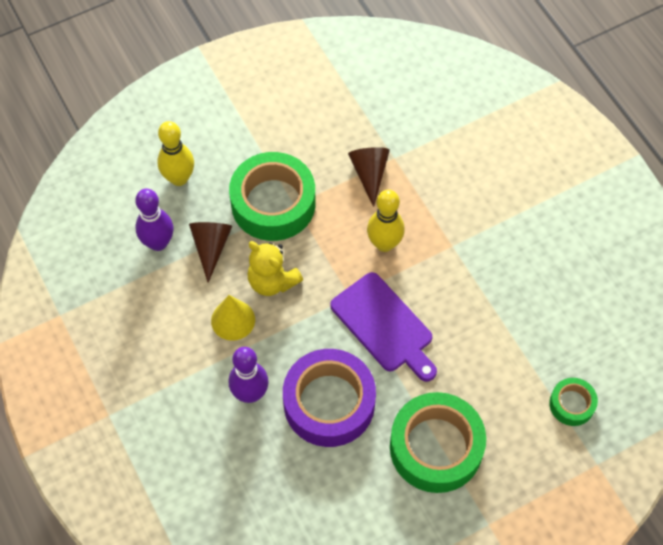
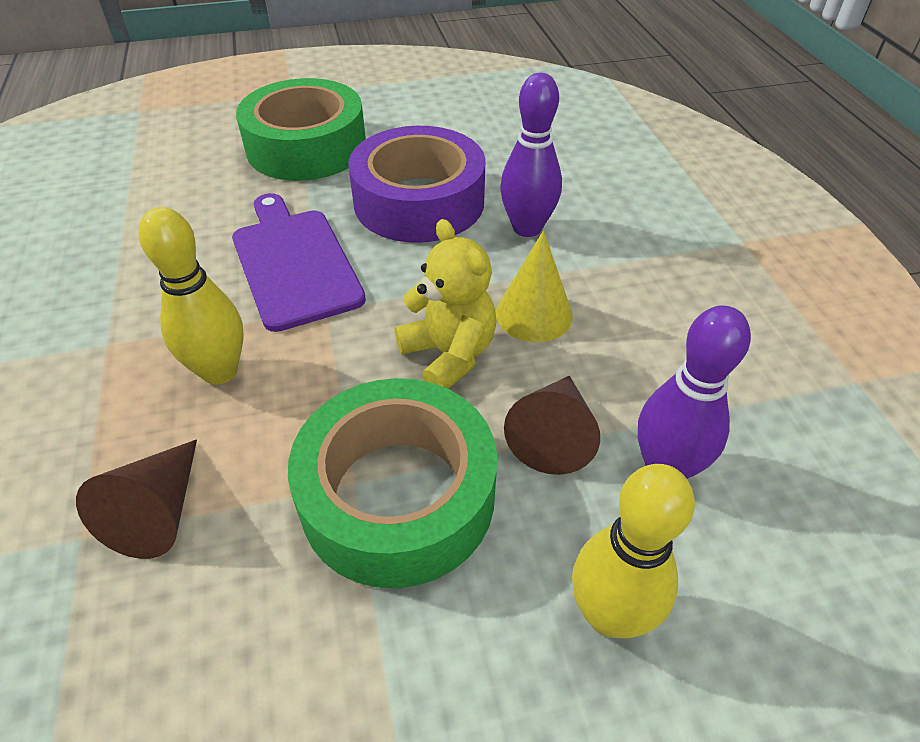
camera: 165 degrees left, 15 degrees down
(572, 404) = (116, 152): green tape -> none

